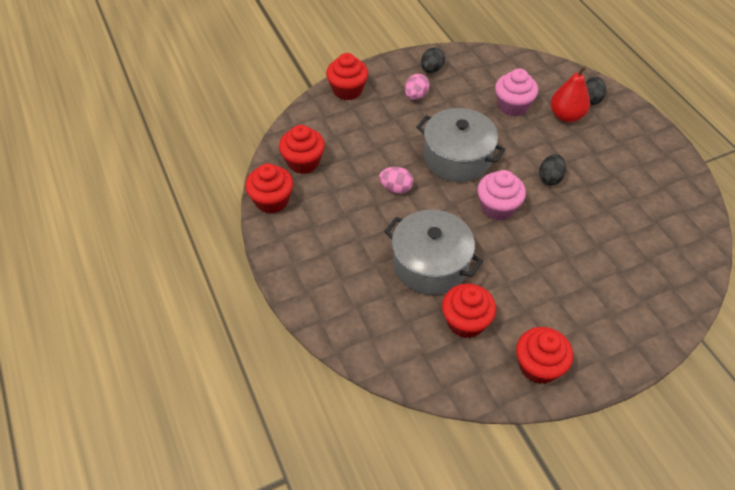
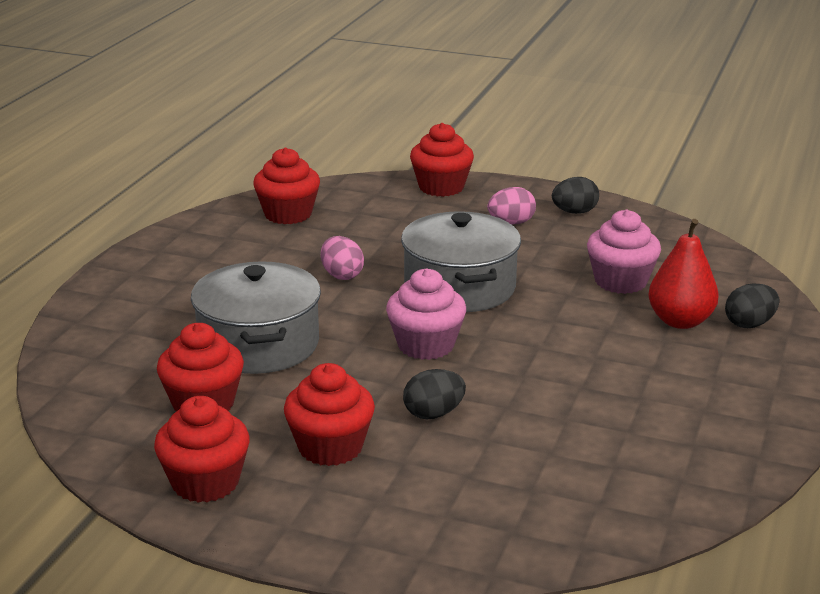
camera: 45 degrees right, 25 degrees down
(272, 201) = (204, 224): red cupcake -> red cupcake (330, 447)
(550, 178) = (544, 357): black egg -> black egg (433, 414)

